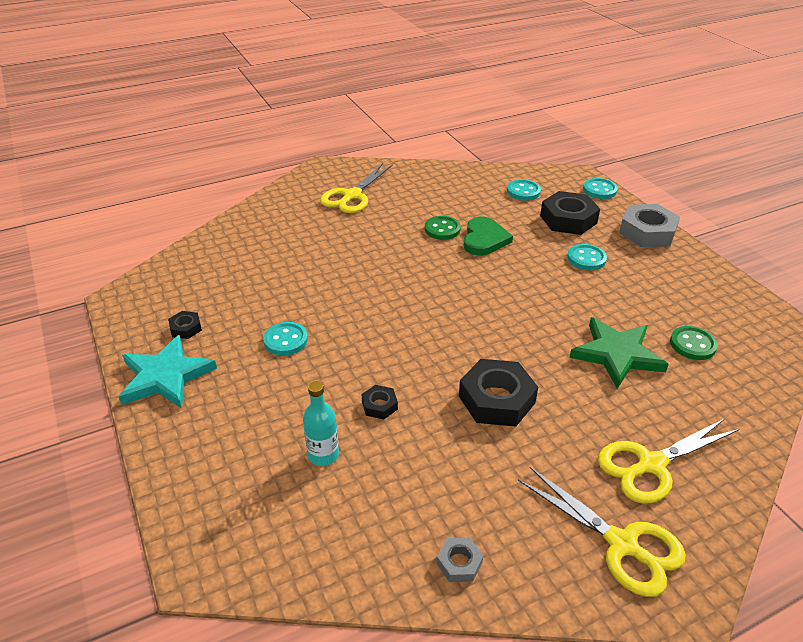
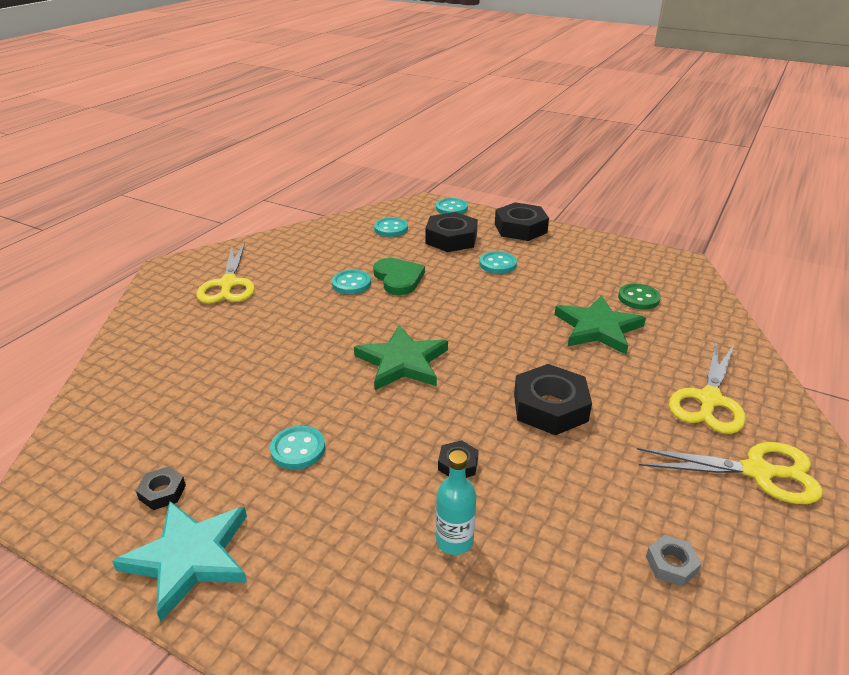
camera: 35 degrees left, 5 degrees down
(417, 310) = (402, 362): none -> green star
(442, 229) = (351, 283): green button -> turquoise button
(647, 232) = (520, 228): grey nut -> black nut

